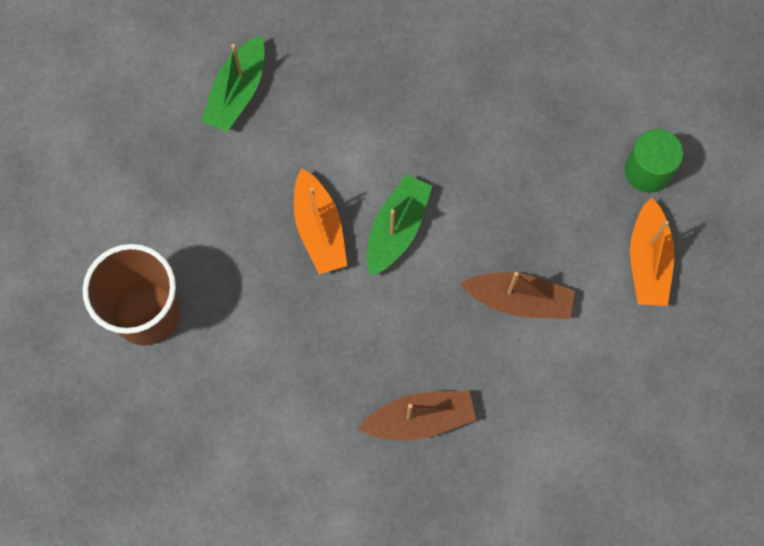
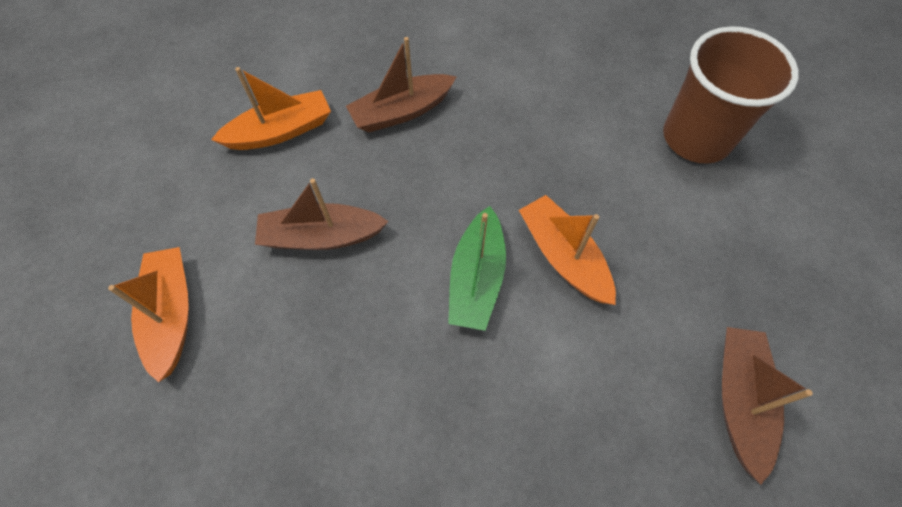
camera: 165 degrees right, 10 degrees down
(237, 92) = (739, 400): green boat -> brown boat
(544, 426) = (281, 131): none -> orange boat
(647, 171) = (169, 435): green cylinder -> none

